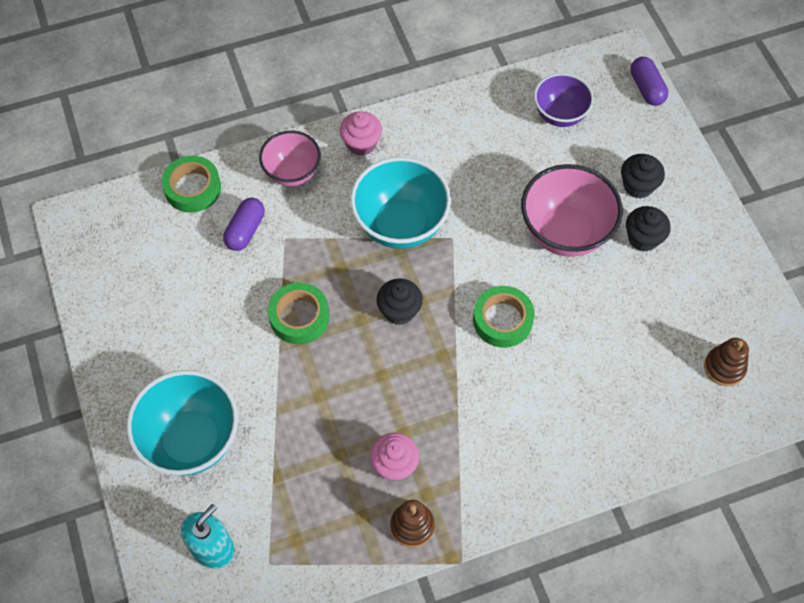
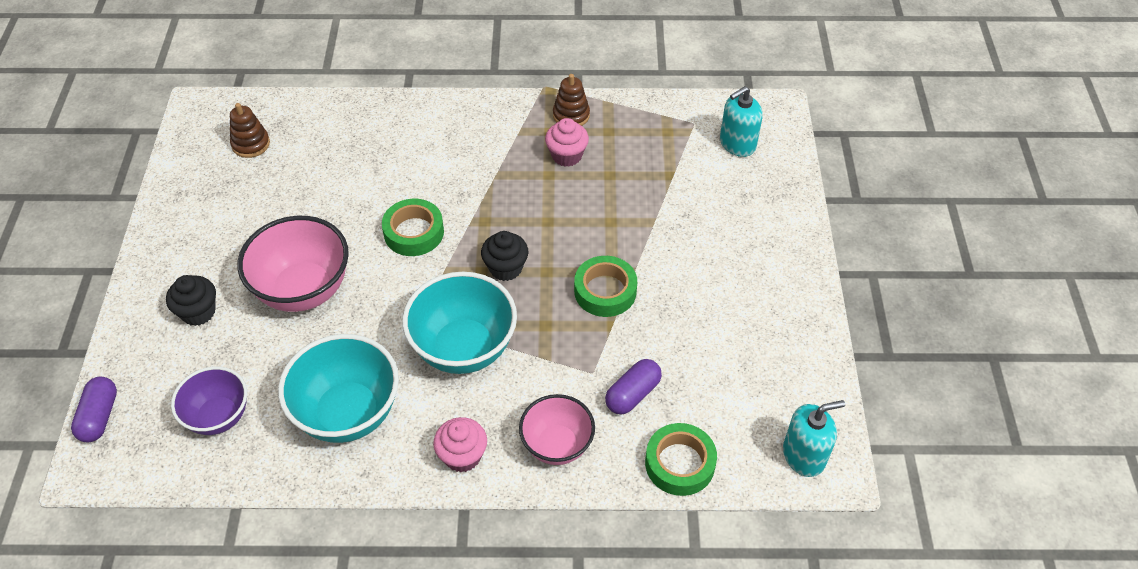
camera: 160 degrees left, 10 degrees down
(95, 224) = (804, 455): none -> turquoise soap dispenser
(191, 440) = (738, 220): turquoise bowl -> turquoise bowl (348, 413)
(643, 238) = (234, 262): black cupcake -> none

